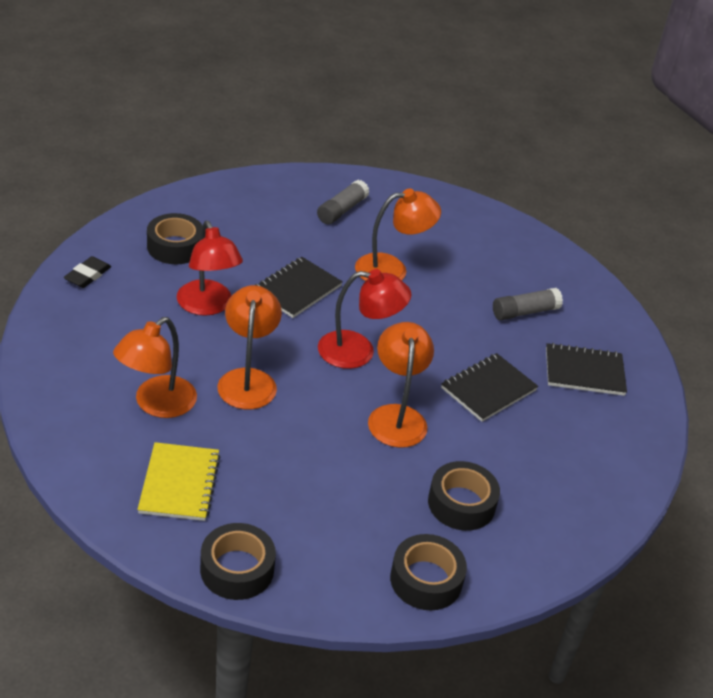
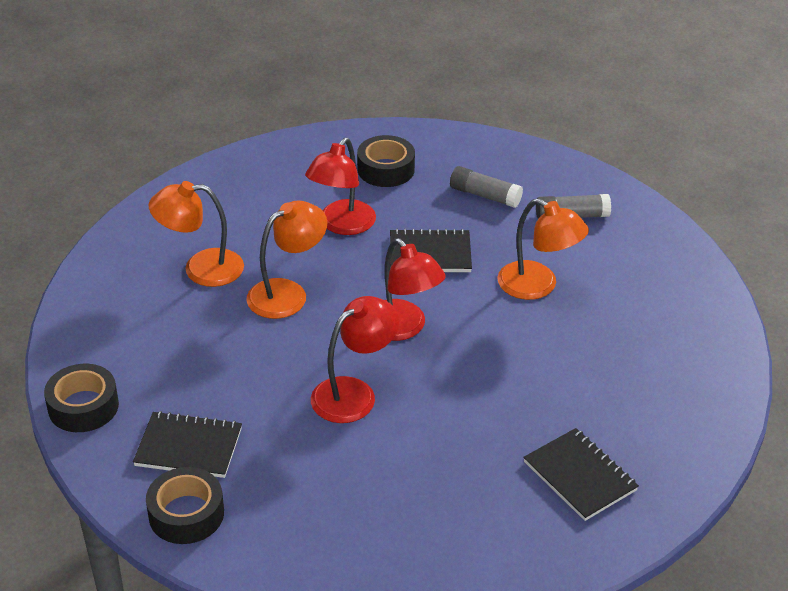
camera: 55 degrees right, 0 degrees up
(87, 275) = (292, 155): black eraser -> none
(179, 483) = (134, 328): yellow notebook -> none
(396, 416) = (354, 393): orange lamp -> red lamp
(461, 503) = (298, 488): black tape -> none
(488, 389) = (464, 428): black notebook -> black notebook (188, 447)
(525, 312) = (606, 394): grey glue stick -> grey glue stick (485, 195)

